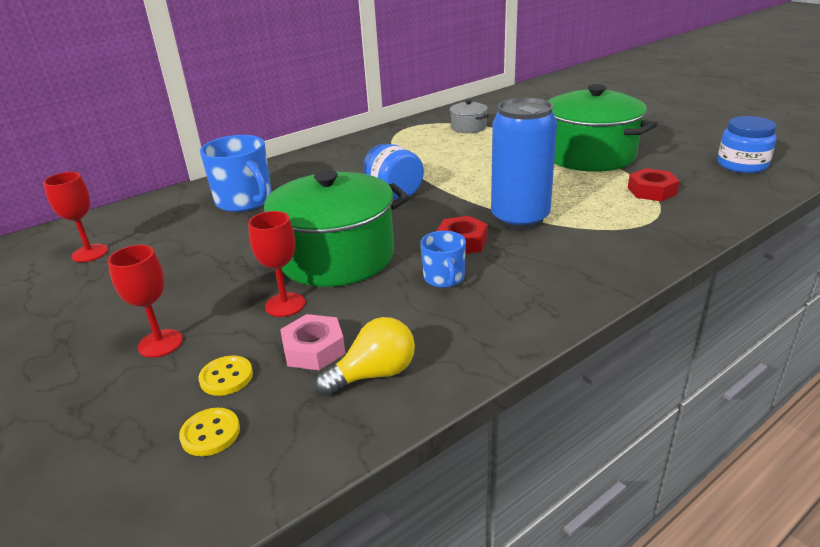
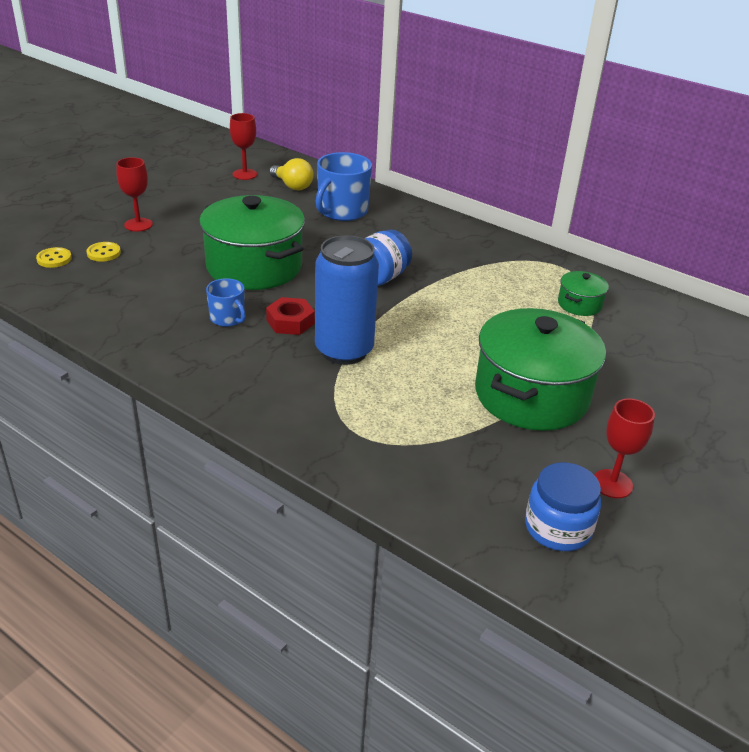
camera: 70 degrees right, 5 degrees up
(285, 305) = (184, 257): red goblet -> red goblet (612, 484)
(314, 349) = (131, 277): pink nut -> none
(374, 374) = (104, 303): yellow light bulb -> yellow light bulb (292, 186)
(444, 278) = (228, 318): blue mug -> blue mug turned 105 degrees counterclockwise
(468, 127) = (579, 304): grey pot -> green pot
(651, 191) = (440, 440): red nut -> none

